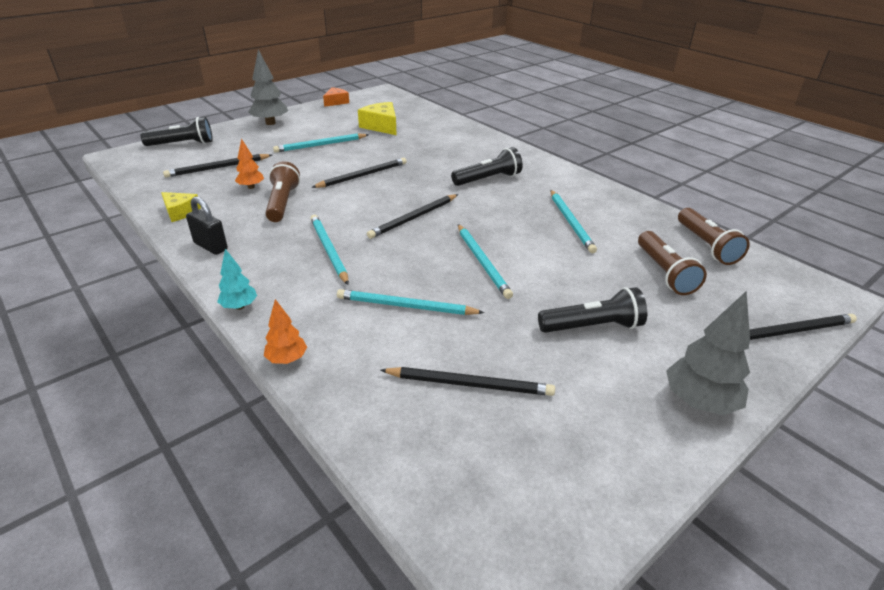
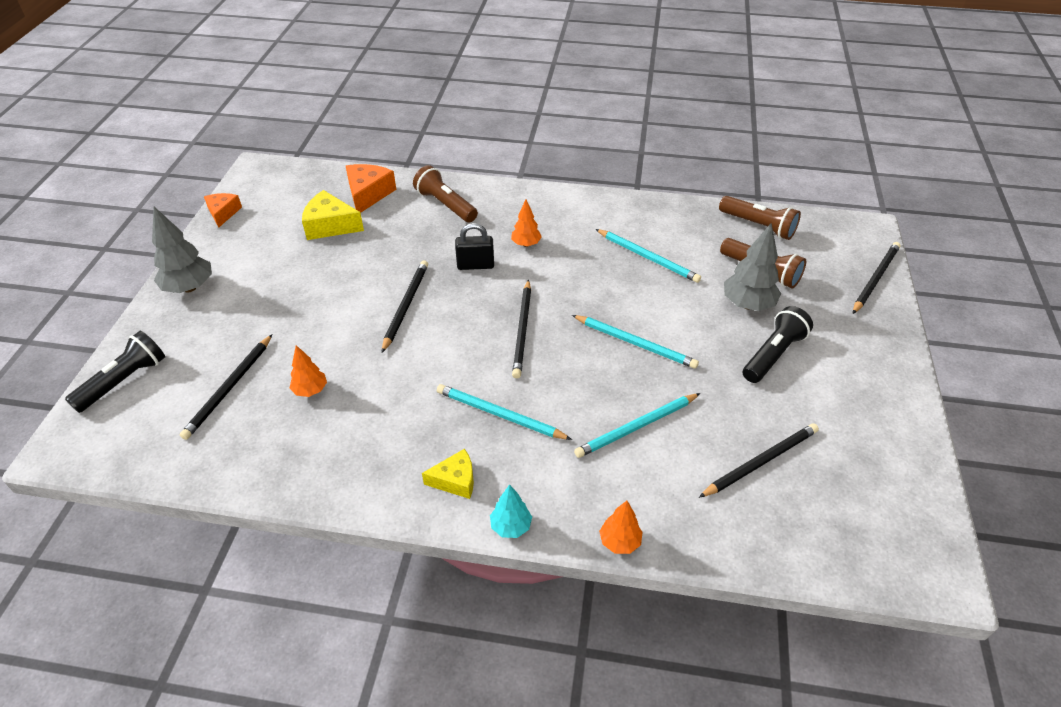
camera: 40 degrees left, 10 degrees up
(180, 212) = (283, 471): yellow cheese -> yellow cheese (455, 480)
(211, 246) = (384, 487): black padlock -> black padlock (475, 265)
(282, 203) = (376, 389): brown flashlight -> brown flashlight (445, 205)
(320, 145) = (301, 289): turquoise pencil -> none
(426, 121) = (368, 194): none -> orange cheese
(488, 179) = (526, 244): black flashlight -> orange tree
(699, 402) = (888, 373): grey tree -> grey tree (747, 304)

